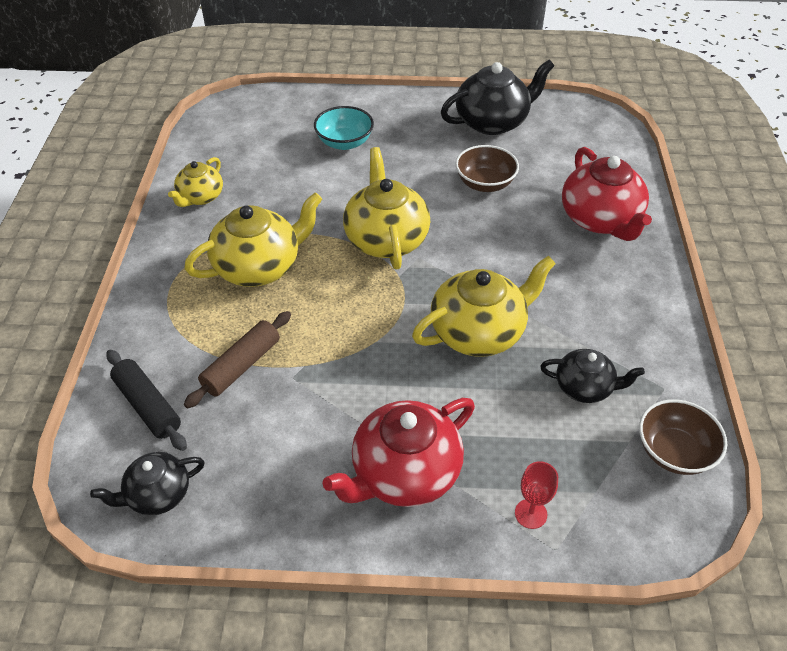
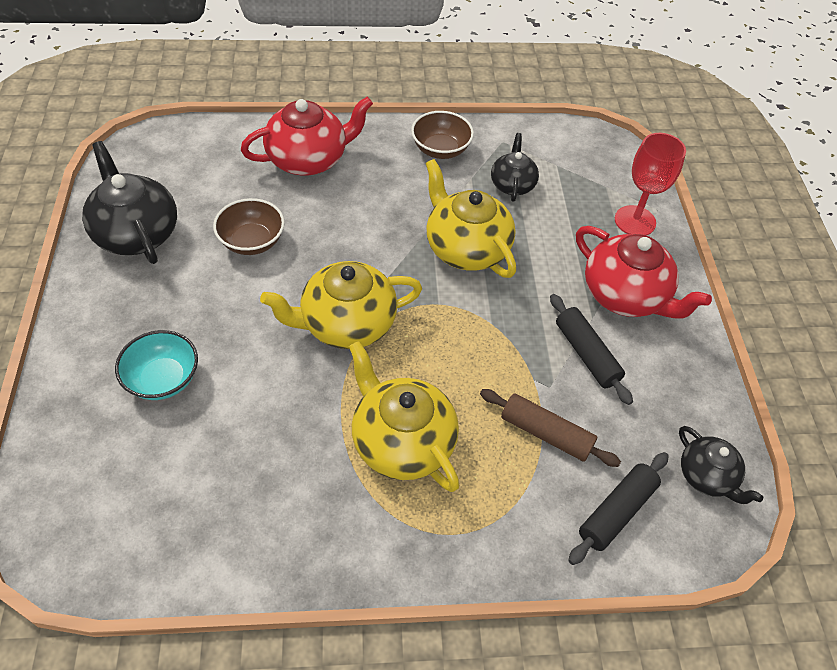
camera: 100 degrees left, 5 degrees up
(200, 197) = (275, 537): yellow teapot -> none
(326, 416) = (586, 354): none -> black rolling pin
(530, 514) = (635, 221): red goblet -> red goblet, size x1.73
(674, 452) = (559, 143): brown bowl -> brown bowl (440, 149)

